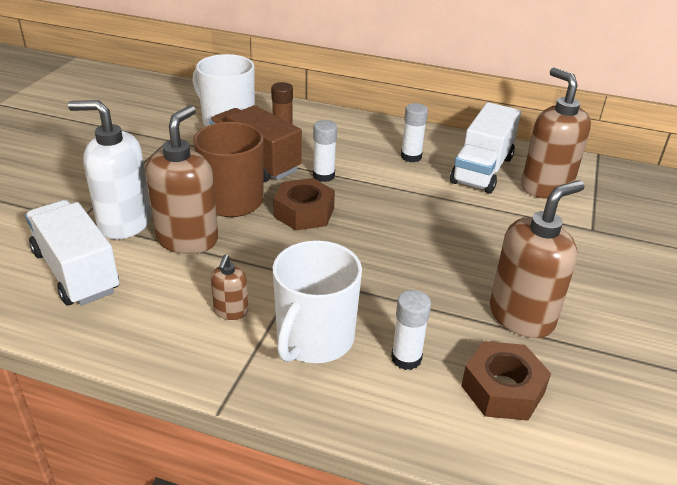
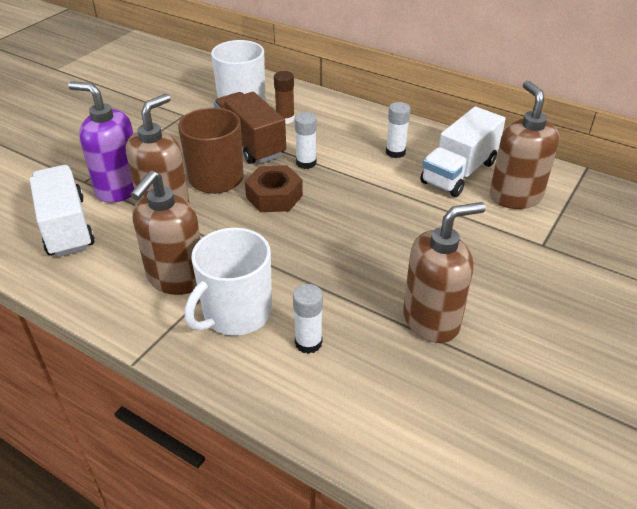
camera: 15 degrees right, 5 degrees up
(124, 223) = (119, 188): white soap dispenser -> purple soap dispenser
(231, 311) = (176, 279): brown soap dispenser -> brown soap dispenser, size x2.07
(502, 389) = (383, 384): brown nut -> none

